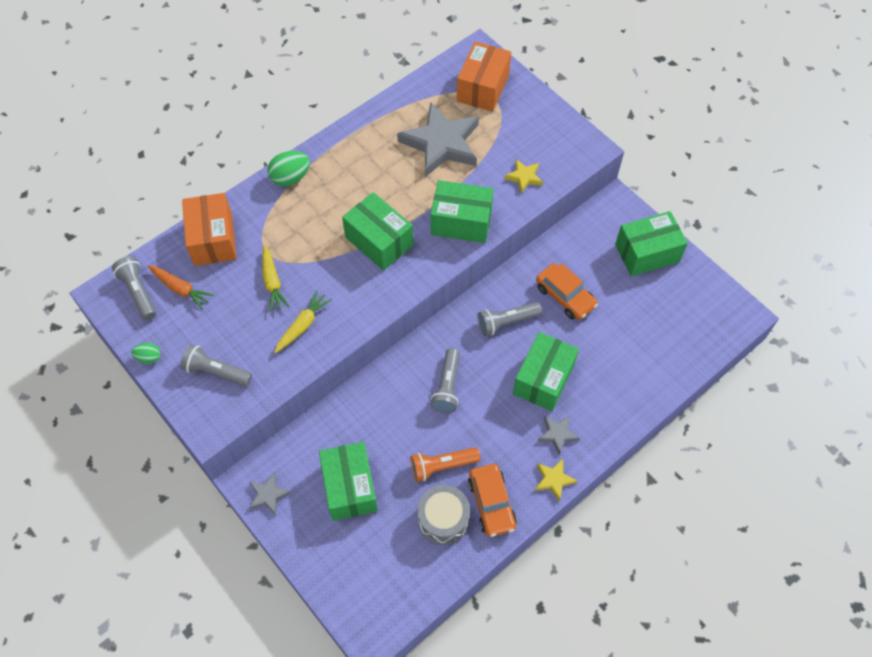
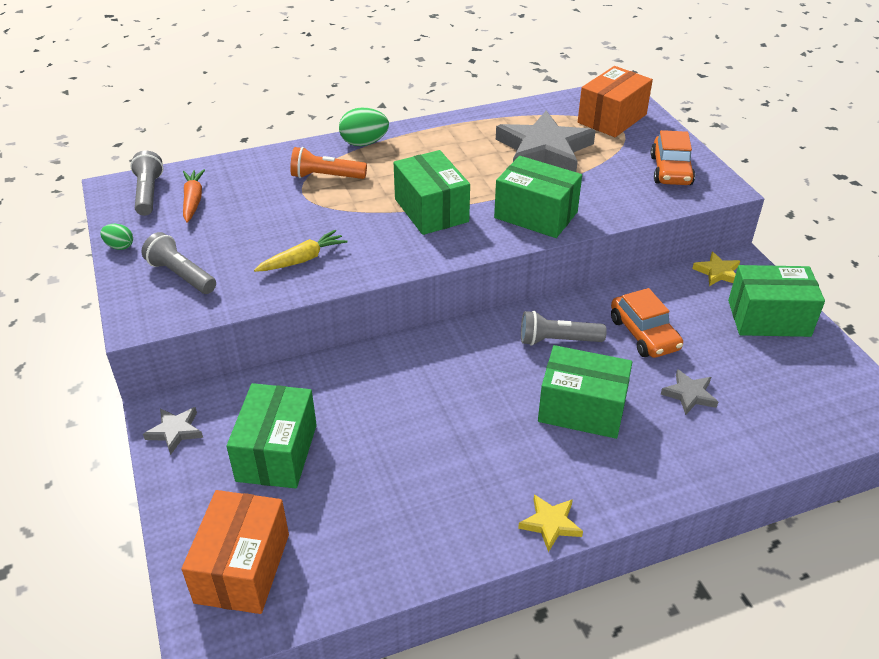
camera: 20 degrees right, 20 degrees down
(181, 289) = (193, 200): orange carrot -> orange carrot turned 150 degrees counterclockwise
(213, 239) = (253, 171): orange box -> orange box (242, 568)
(272, 282) = (293, 217): yellow carrot -> none
(442, 466) = (405, 464): orange flashlight -> orange flashlight (326, 176)
(443, 519) = (377, 524): grey drum -> none
(447, 386) = (453, 383): grey flashlight -> none
(491, 503) = (451, 525): orange car -> orange car (671, 170)
(524, 177) = (629, 194): yellow star -> yellow star (717, 272)
(543, 379) = (582, 409): green box -> green box turned 60 degrees clockwise
(557, 434) = (577, 473): grey star -> grey star (689, 394)

